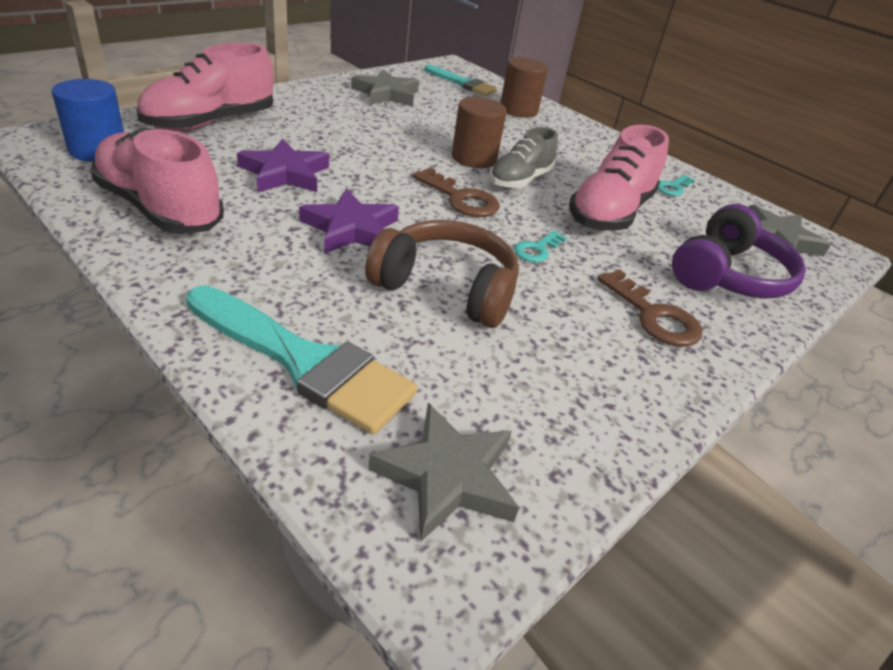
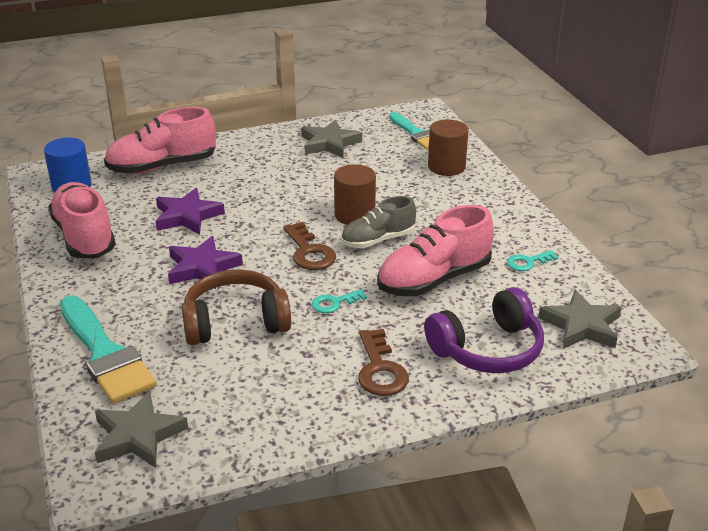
camera: 30 degrees right, 5 degrees down
(446, 288) = (235, 322): brown headphones -> brown headphones turned 60 degrees counterclockwise

